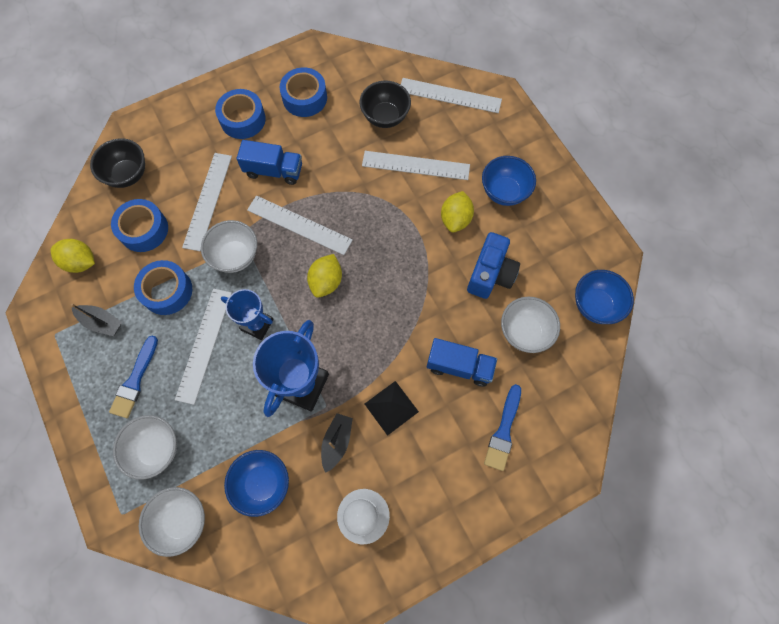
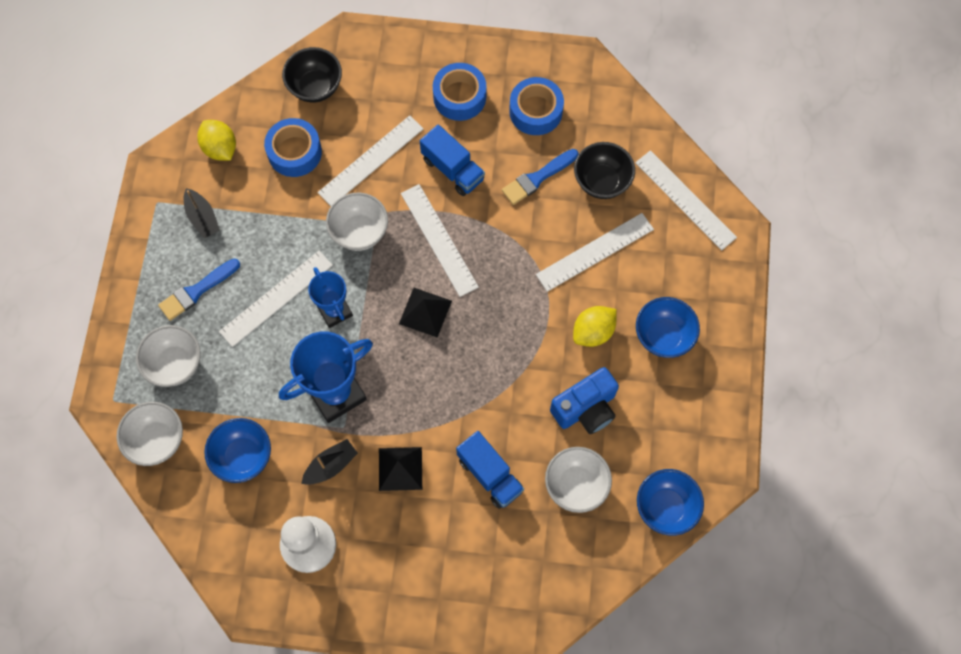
camera: 35 degrees right, 0 degrees up
(167, 291) = (277, 226): blue tape -> none
(326, 282) = (425, 312): yellow lemon -> black pyramid
(415, 165) = (595, 252): white ruler -> white ruler turned 75 degrees counterclockwise
(503, 431) = (485, 560): blue brush -> blue brush (537, 178)

